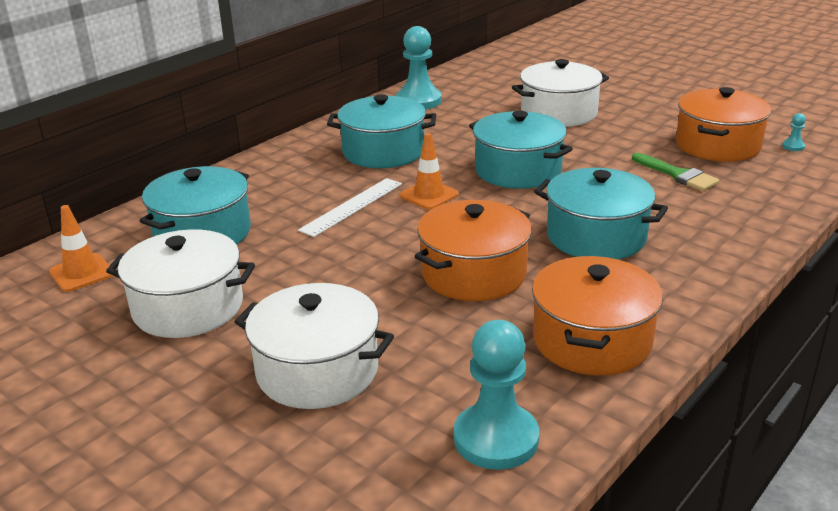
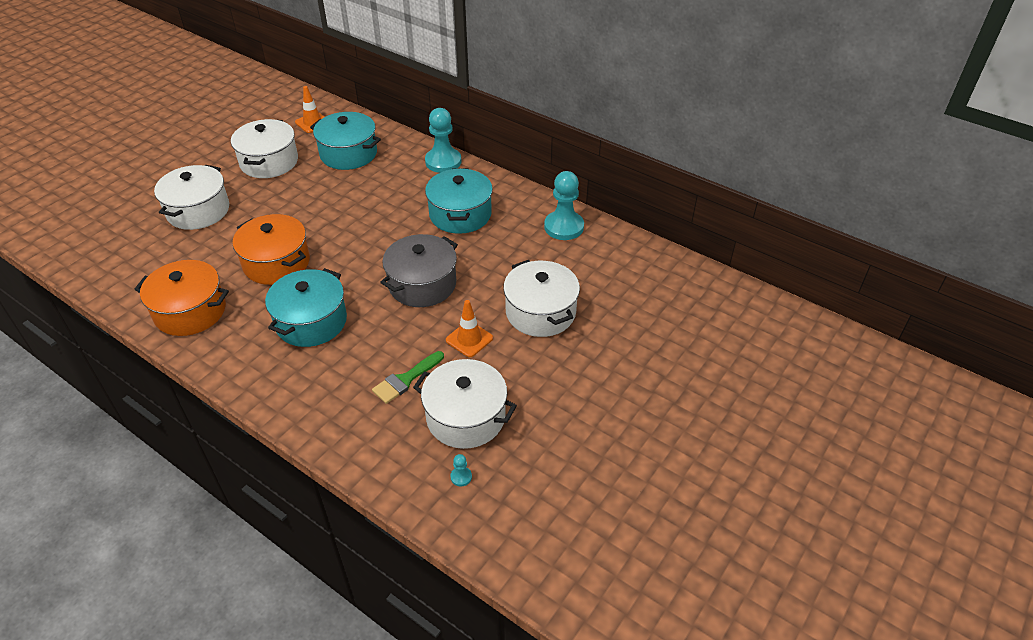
camera: 85 degrees right, 15 degrees up
(352, 206) = (374, 207): white ruler -> none
(429, 195) = (386, 240): orange traffic cone -> orange traffic cone (469, 339)
(496, 439) = (122, 272): turquoise pawn -> turquoise pawn (443, 162)
(518, 170) = (422, 284): turquoise pot -> grey pot
(717, 145) = (466, 417): orange pot -> white pot

